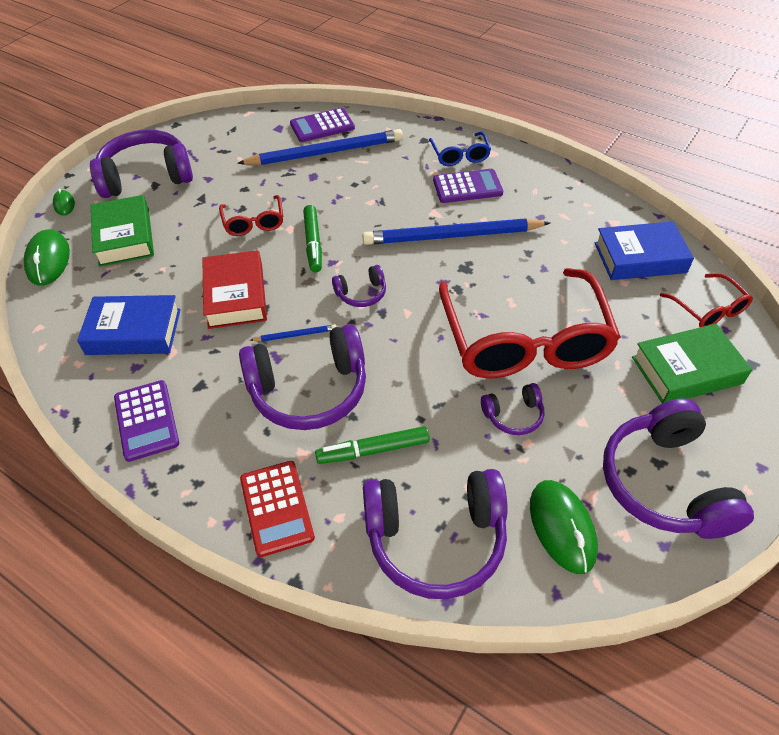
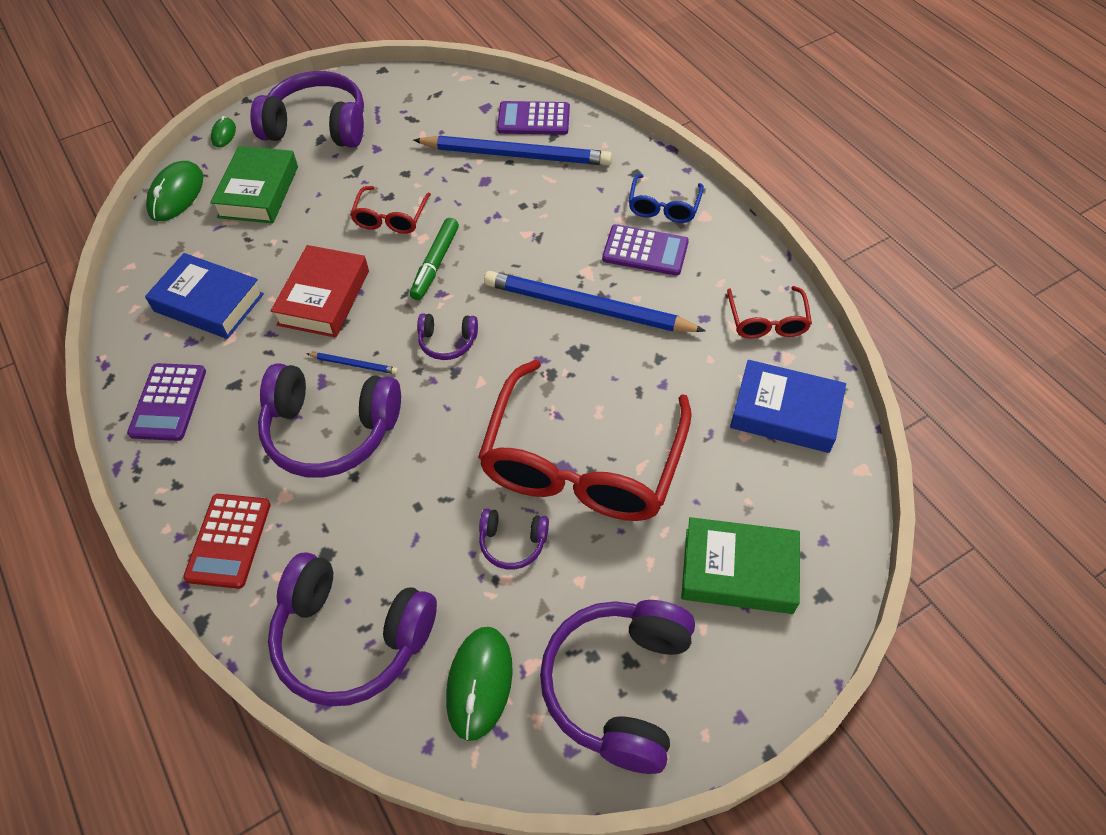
camera: 25 degrees right, 5 degrees up
(373, 450) = (351, 520): green marker -> none
(708, 309) = (820, 508): red glasses -> red glasses (767, 321)

